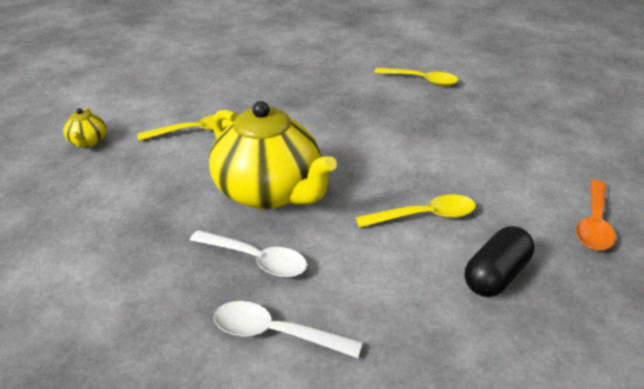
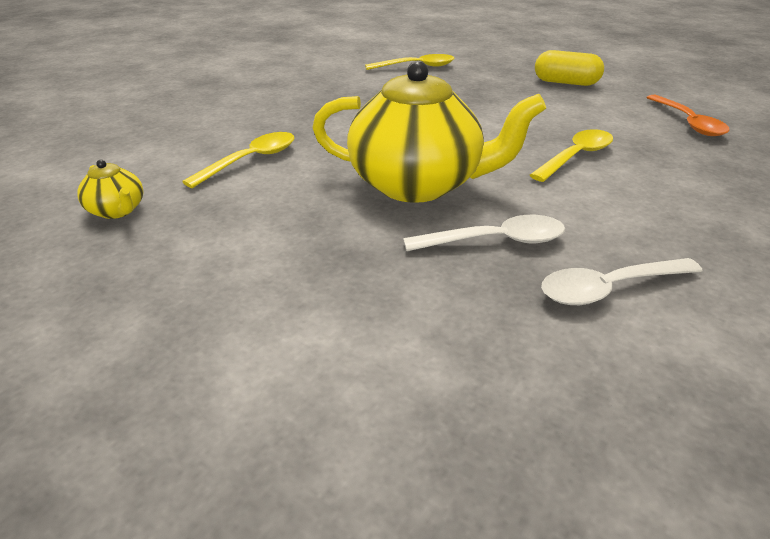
camera: 35 degrees left, 0 degrees up
(496, 275) = (687, 176): black capsule -> none
(535, 138) = (565, 83): none -> yellow capsule

